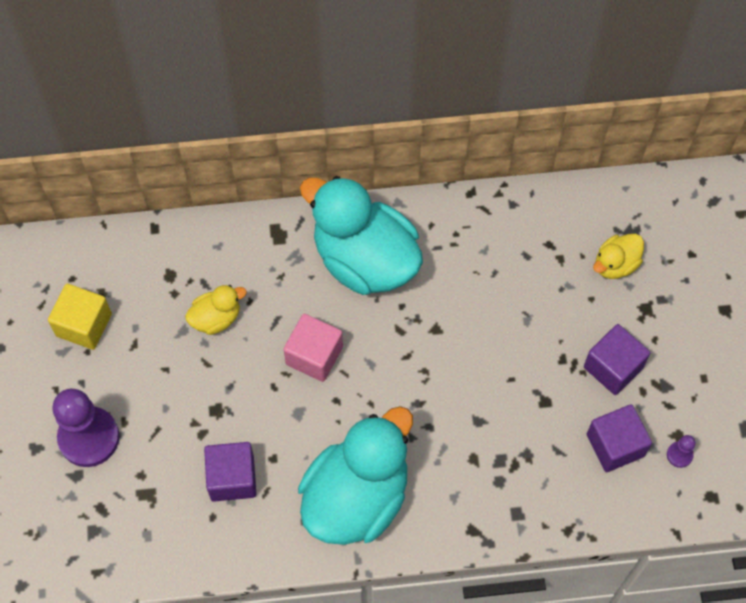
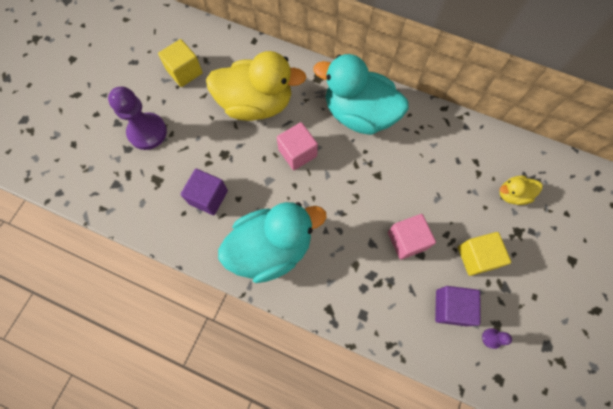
camera: 30 degrees right, 5 degrees up
(216, 318) = (256, 104): yellow duck -> yellow duck, size x2.20
(364, 259) = (359, 114): turquoise duck -> turquoise duck turned 45 degrees counterclockwise
(519, 393) = (407, 240): none -> pink cube
(613, 367) = (476, 257): purple cube -> yellow cube

